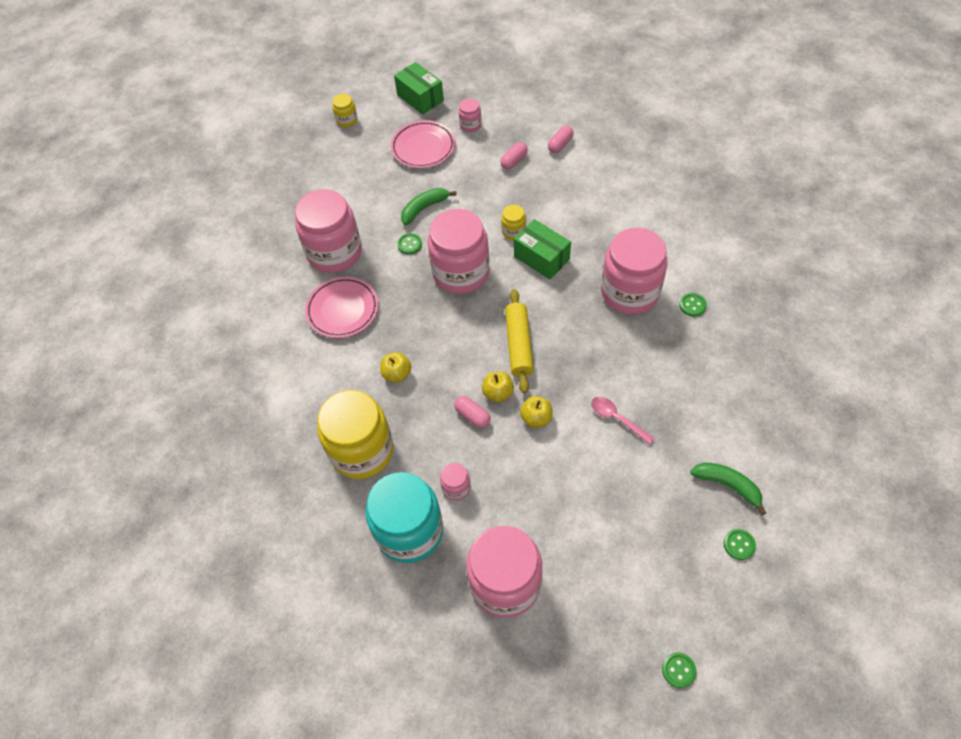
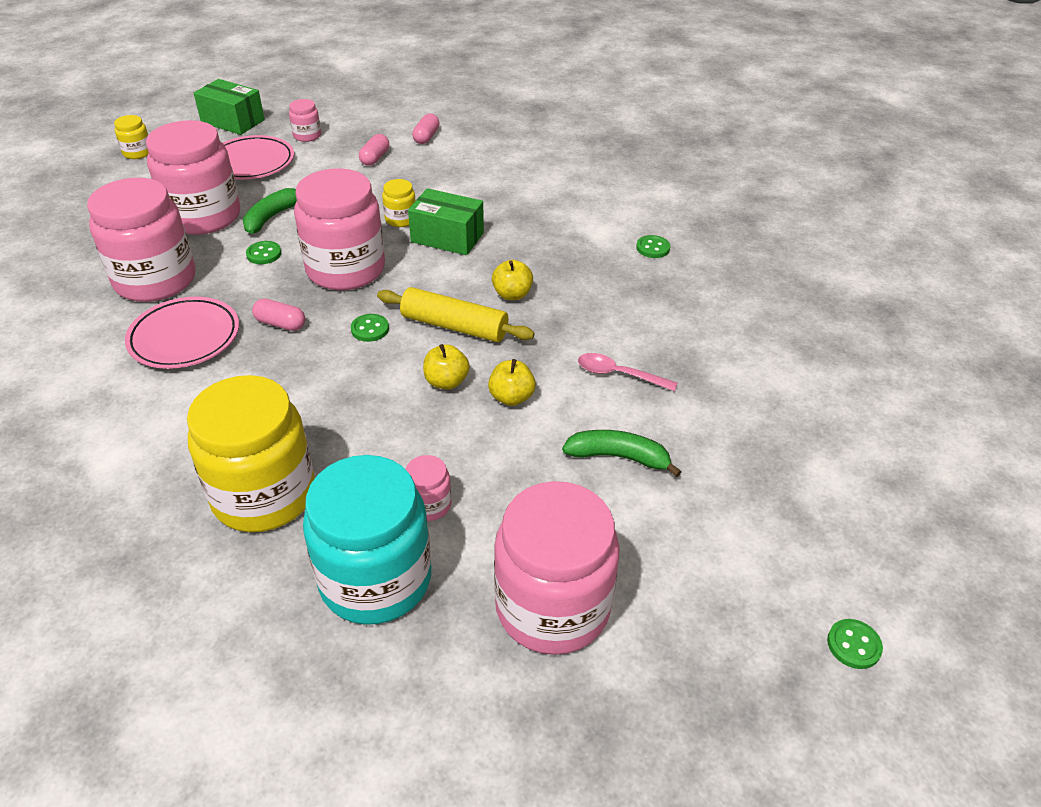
camera: 25 degrees left, 15 degrees down
(397, 374) = (290, 392): yellow apple -> yellow apple (512, 294)
(472, 416) = (420, 414): pink capsule -> pink capsule (280, 324)
(519, 345) = (454, 326): yellow rolling pin -> yellow rolling pin turned 45 degrees counterclockwise
(630, 292) = (572, 249): pink jar -> pink jar (204, 216)
(727, 485) = (793, 411): green banana -> green banana (618, 457)
(739, 545) = (843, 471): green button -> green button (370, 329)

